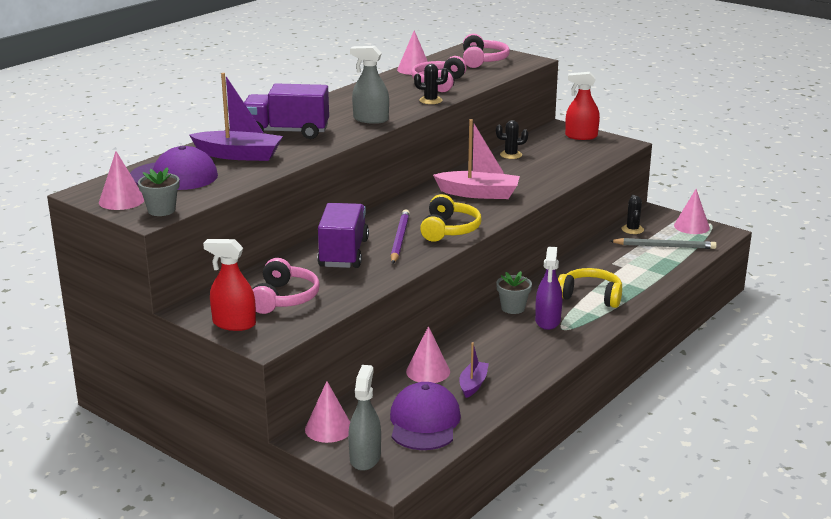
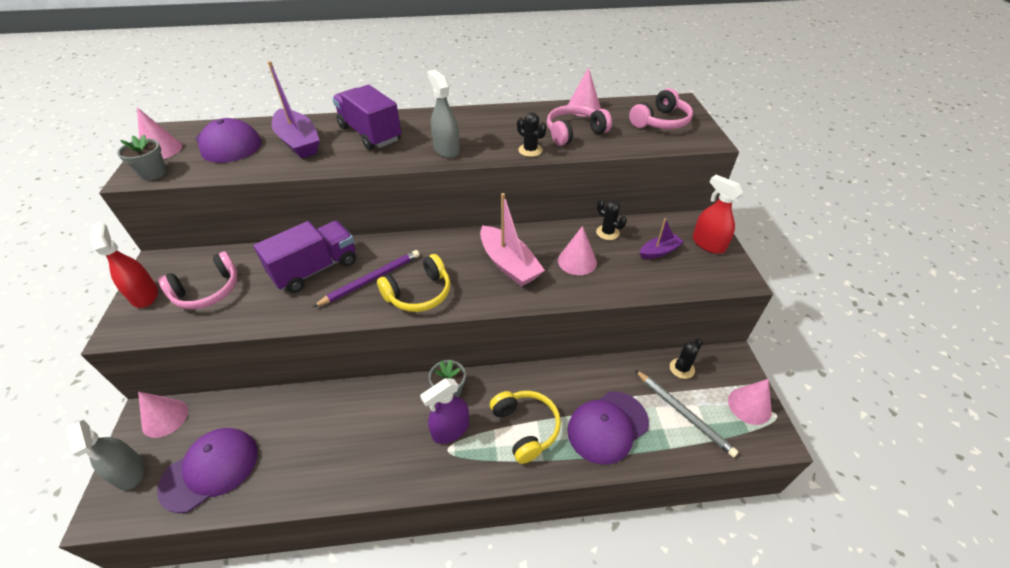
camera: 45 degrees right, 20 degrees up
(365, 458) = (130, 472): grey spray bottle -> grey spray bottle turned 90 degrees clockwise
(428, 371) = (296, 413): pink cone -> pink cone (577, 261)
(473, 384) = (296, 457): purple boat -> purple boat (659, 251)
(634, 272) = (607, 426): none -> purple cap

